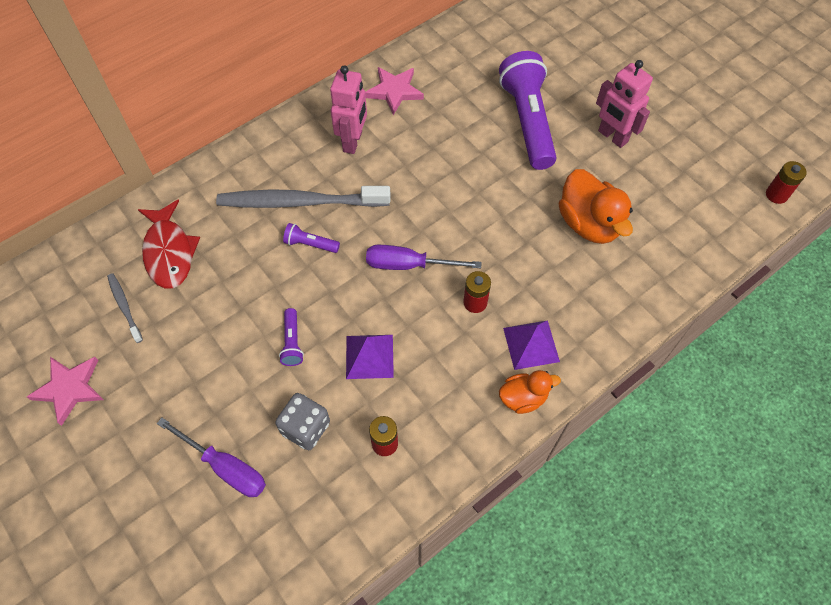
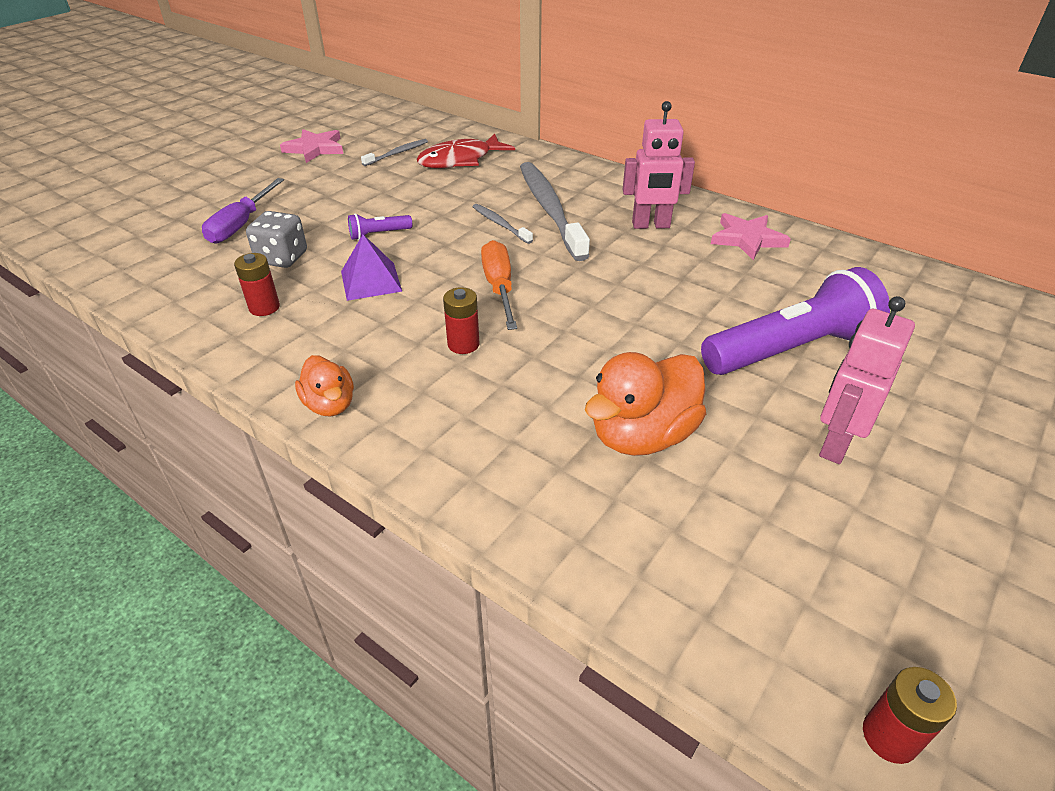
camera: 75 degrees right, 20 degrees down
(310, 244) = (500, 224): purple flashlight -> grey toothbrush
(409, 265) = (499, 287): purple screwdriver -> orange screwdriver
(531, 344) = (413, 401): purple pyramid -> none

